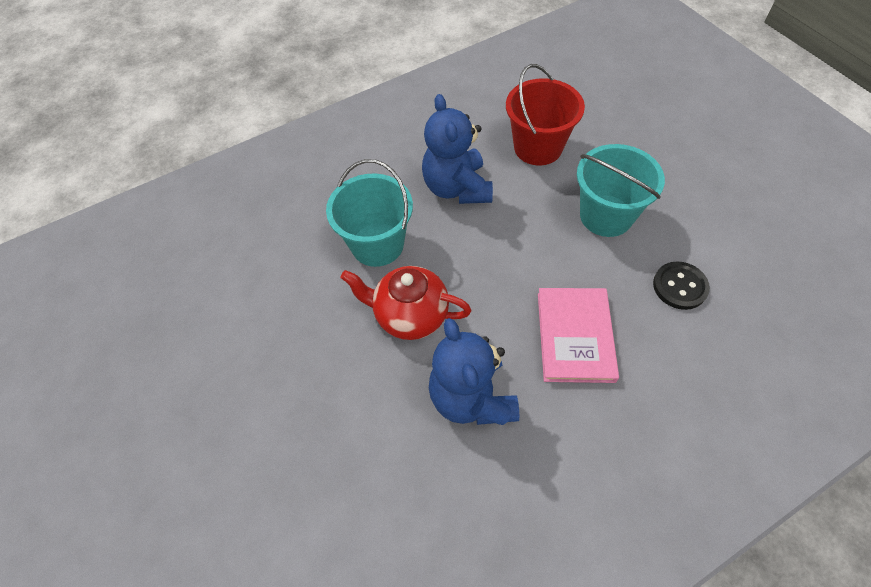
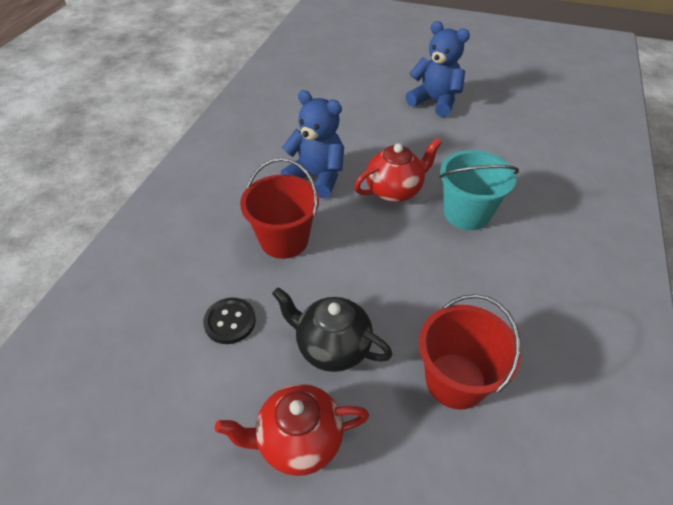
camera: 135 degrees right, 10 degrees down
(457, 188) = (470, 288): blue teddy bear -> blue teddy bear (435, 102)
(575, 336) = (284, 240): pink book -> red bucket
(606, 215) = (332, 347): turquoise bucket -> black teapot
(673, 178) = (298, 441): none -> red teapot

